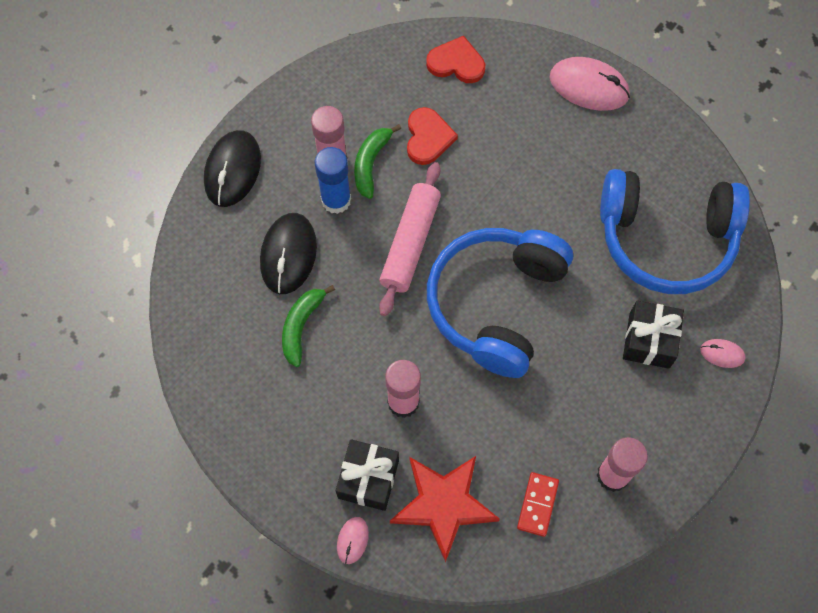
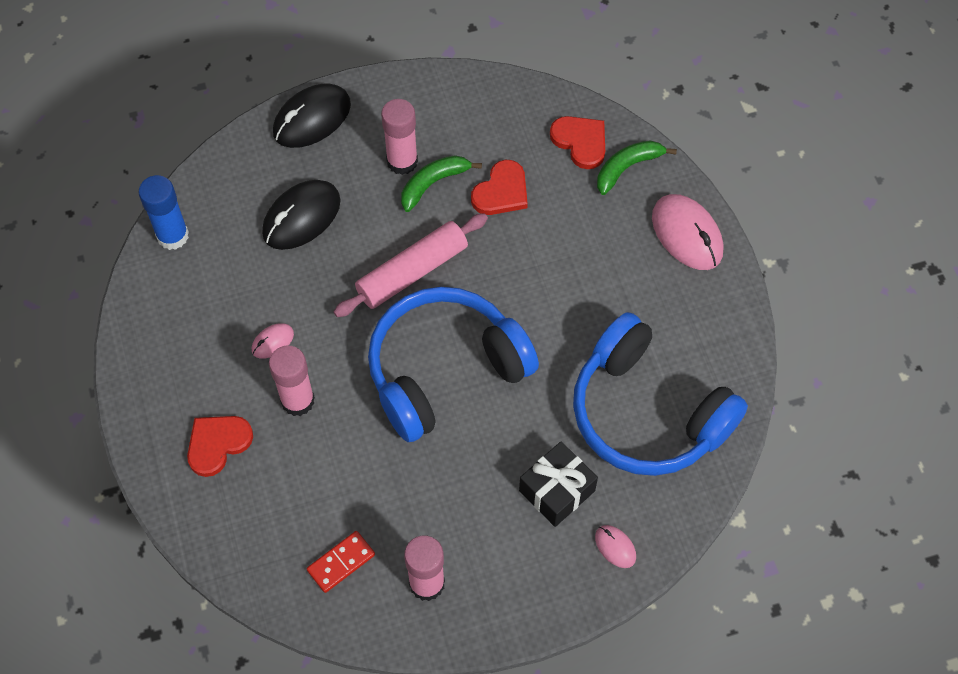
camera: 35 degrees right, 5 degrees down
(301, 326) = (264, 283): green banana -> green banana (627, 168)
(336, 200) = (378, 196): blue glue stick -> blue glue stick (172, 236)
(352, 540) = (164, 485): pink mouse -> pink mouse (272, 342)
(368, 479) = (217, 444): black gift -> red heart
(444, 504) = (262, 507): red star -> none

